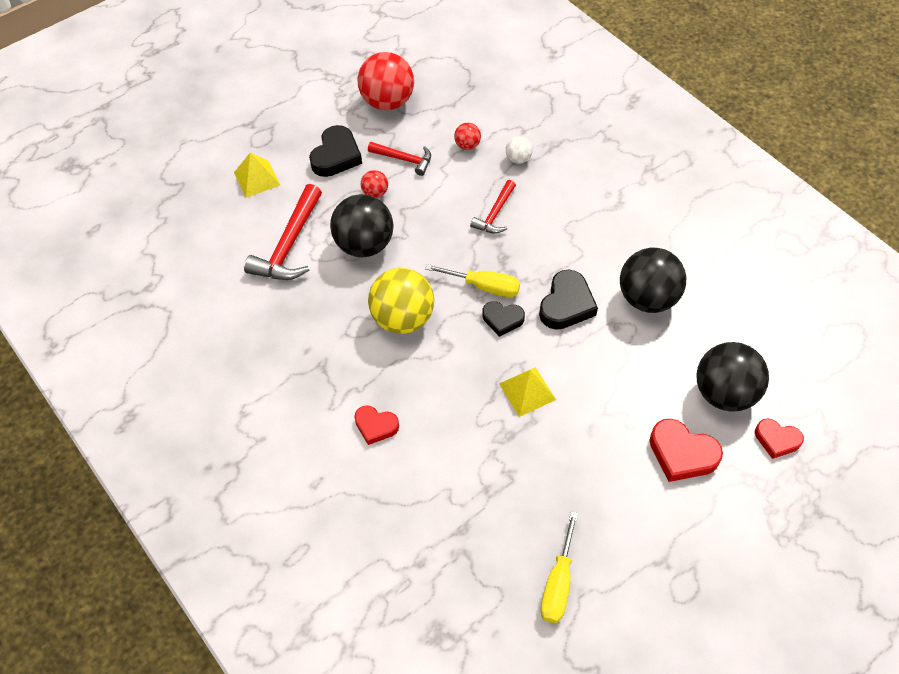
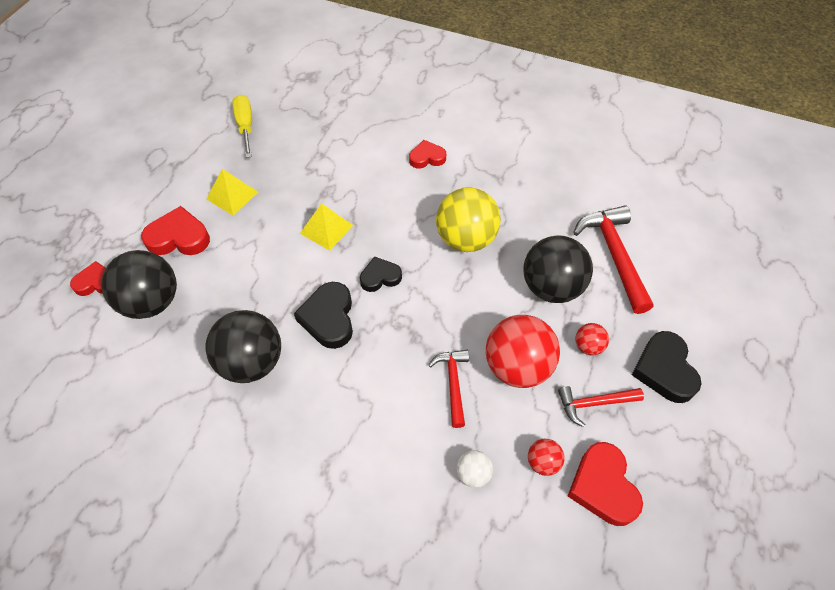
camera: 150 degrees right, 0 degrees up
(257, 178) = (709, 304): yellow pyramid -> yellow pyramid (232, 195)
(387, 102) = (681, 479): red ball -> red ball (517, 366)
(439, 118) = (603, 486): none -> red heart
(484, 287) = (415, 299): yellow screwdriver -> none

